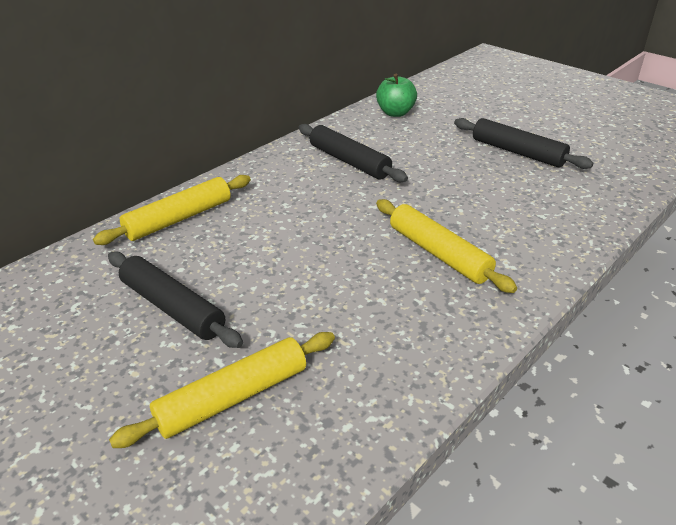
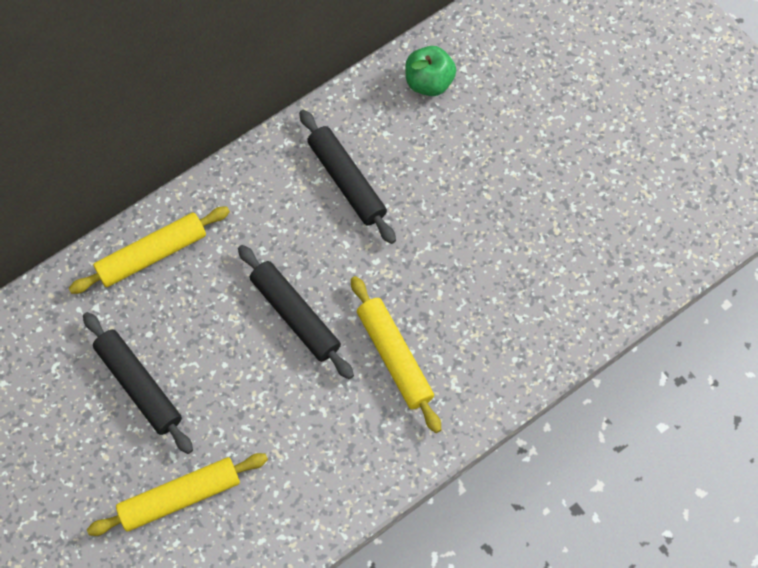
camera: 10 degrees right, 30 degrees up
(517, 152) = (543, 197): black rolling pin -> black rolling pin (295, 315)

